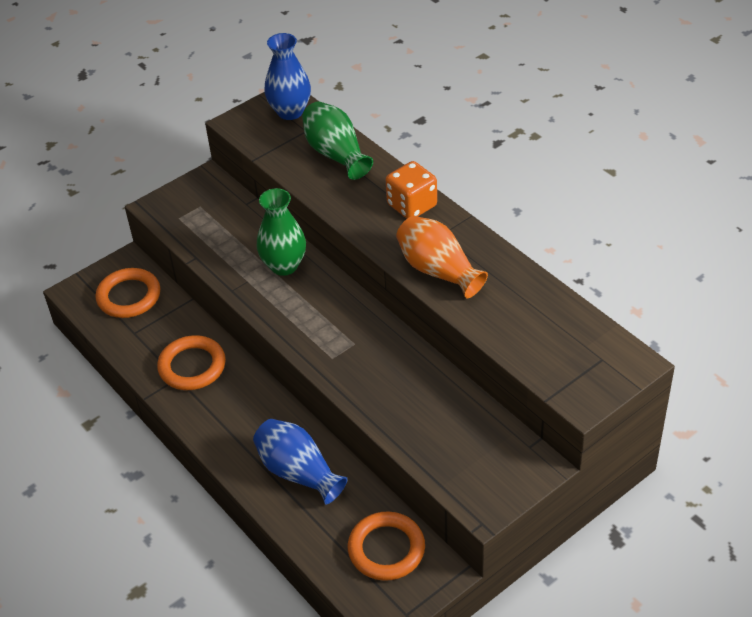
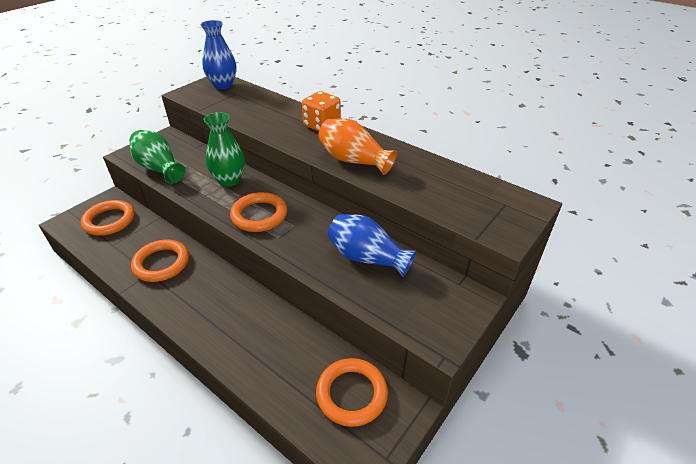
camera: 15 degrees left, 5 degrees down
(298, 472) = (260, 335): blue vase -> blue vase (367, 257)
(315, 324) = (259, 215): none -> orange ring
(336, 154) = (259, 103): green vase -> green vase (159, 168)

